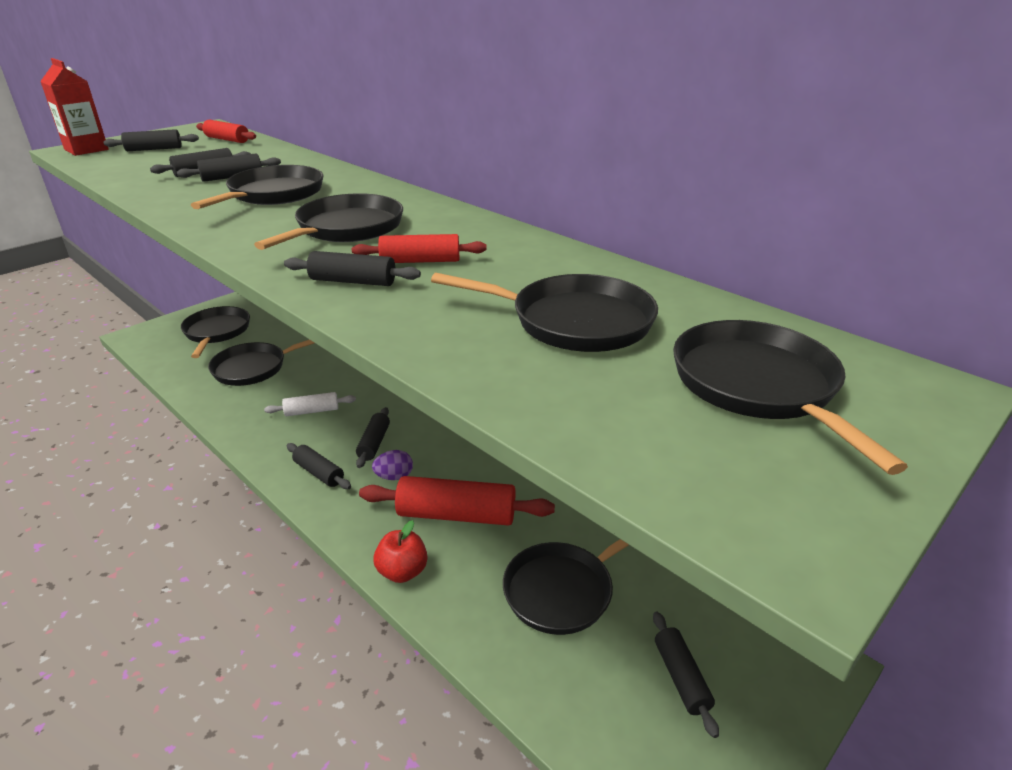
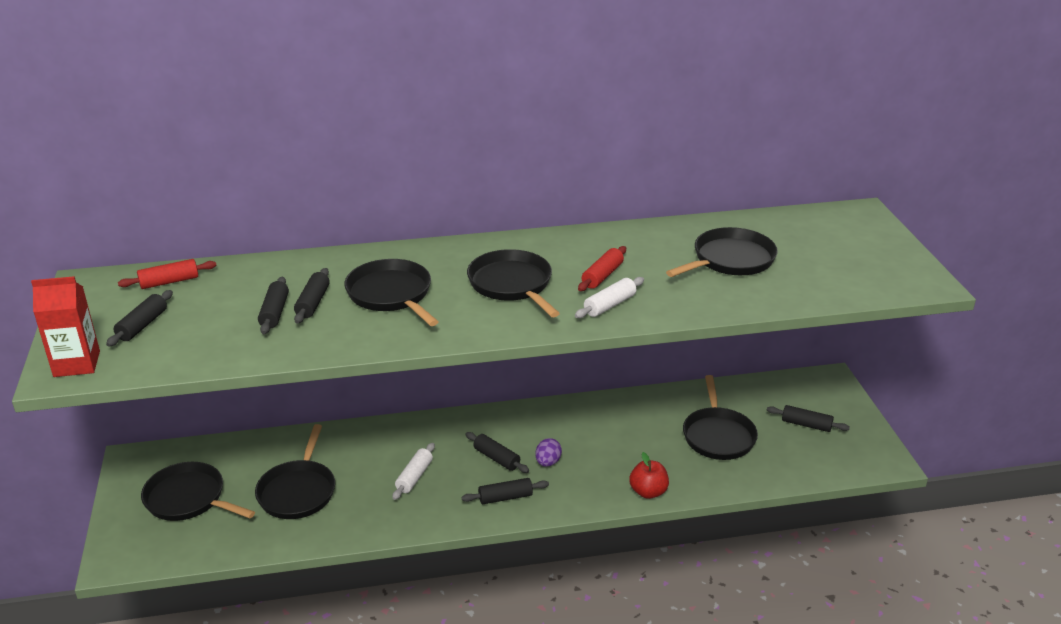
camera: 55 degrees left, 0 degrees up
(353, 281) = (609, 305): black rolling pin -> white rolling pin
(456, 515) = (616, 449): red rolling pin -> none
(758, 385) = (828, 244): black pan -> none

